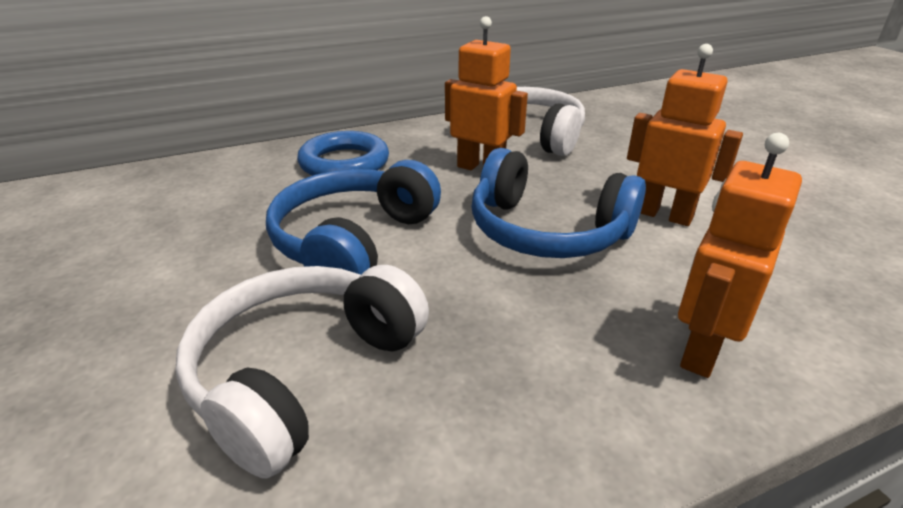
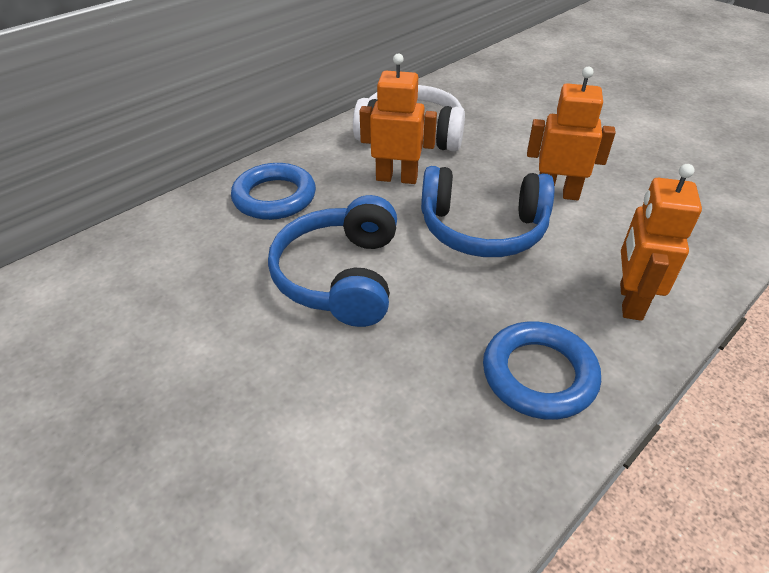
camera: 20 degrees left, 10 degrees up
(303, 373) = (383, 398): white headphones -> none
(516, 404) = (539, 374): none -> blue ring

